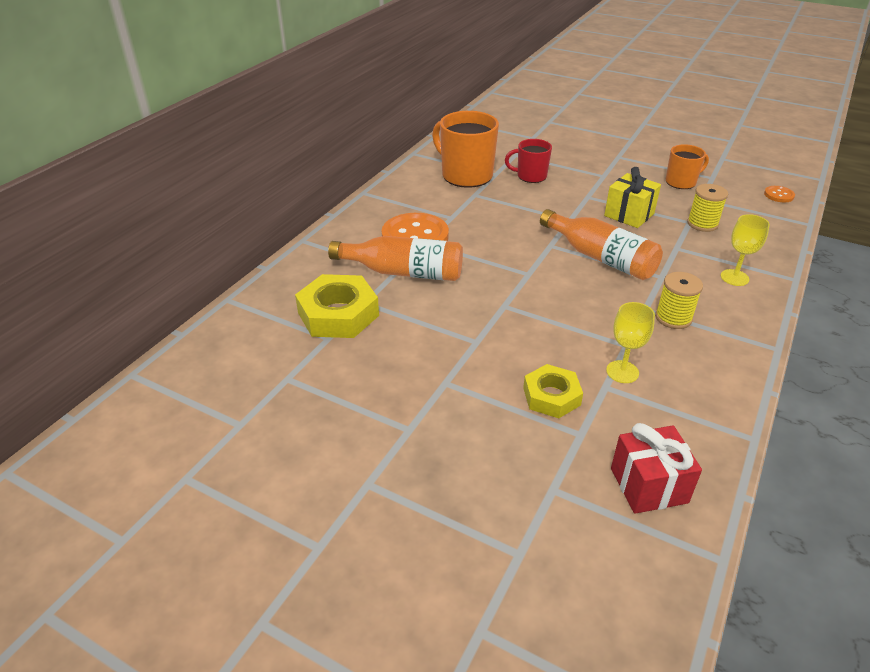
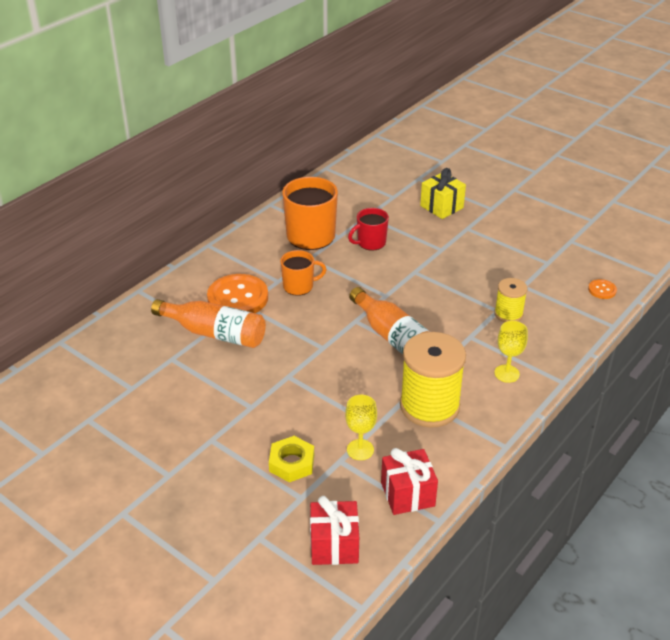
camera: 10 degrees right, 0 degrees up
(338, 314) = (146, 367): yellow nut -> none
(530, 176) = (370, 243): red mug -> red mug turned 45 degrees counterclockwise
(629, 215) = (443, 296): yellow gift -> yellow gift (441, 207)
(673, 318) = (429, 406): yellow spool -> yellow spool, size x1.88
(681, 182) = (513, 265): orange mug -> orange mug (299, 286)
(702, 413) = (407, 494): none -> red gift

